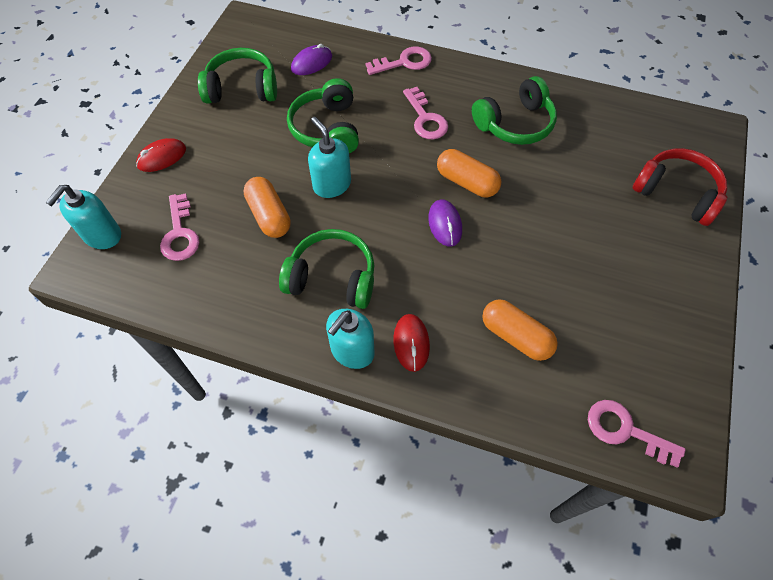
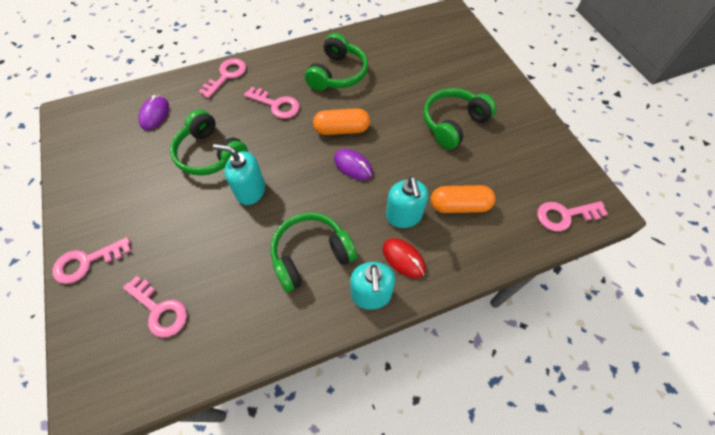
camera: 40 degrees left, 0 degrees up
(102, 235) = (87, 363): turquoise soap dispenser -> turquoise soap dispenser (404, 216)
(162, 157) = (87, 262): red mouse -> pink key
(242, 88) = (112, 165): green headphones -> green headphones (453, 124)
(269, 215) = (222, 245): orange capsule -> none
(676, 193) = (464, 60): red headphones -> none

